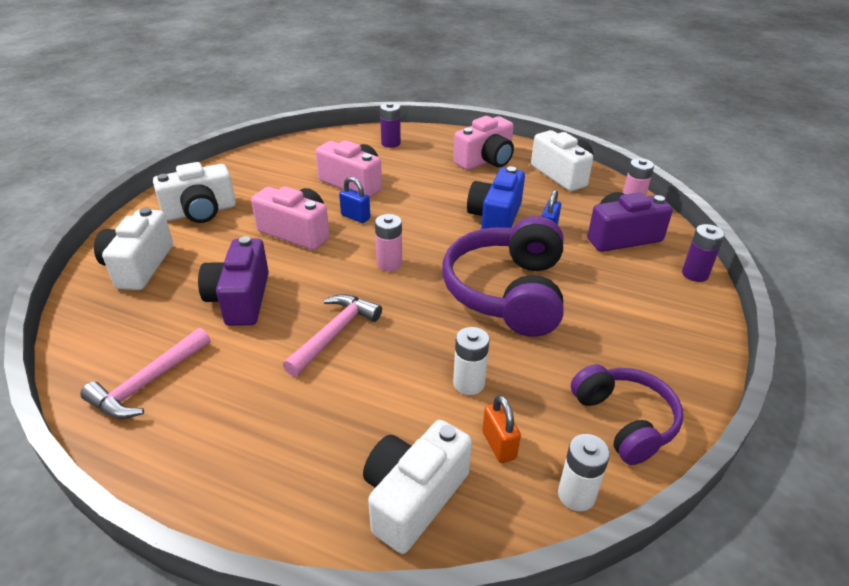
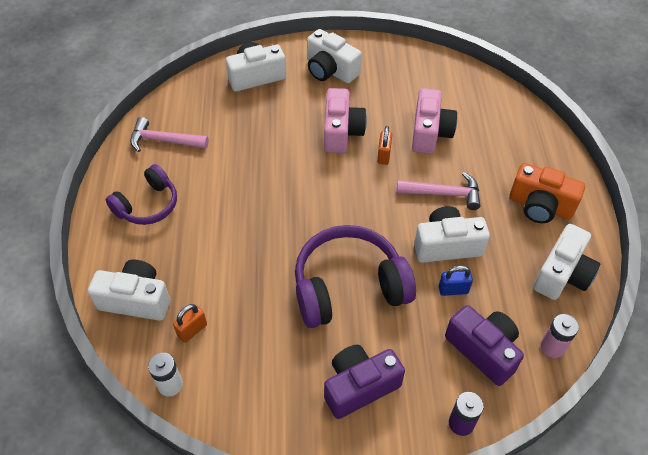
camera: 65 degrees right, 15 degrees up
(240, 299) = (253, 141): purple camera -> purple camera (359, 386)
(334, 333) = (247, 204): pink hammer -> pink hammer (444, 193)
(355, 217) = (384, 155): blue padlock -> orange padlock
(389, 264) = (338, 201): pink battery -> none
(390, 143) = (513, 128): purple battery -> none
(468, 383) = (238, 295): white battery -> none
(485, 160) = (540, 206): pink camera -> orange camera
(495, 218) = (447, 245): blue camera -> white camera
(624, 421) = (246, 400): purple headphones -> purple headphones (147, 205)

